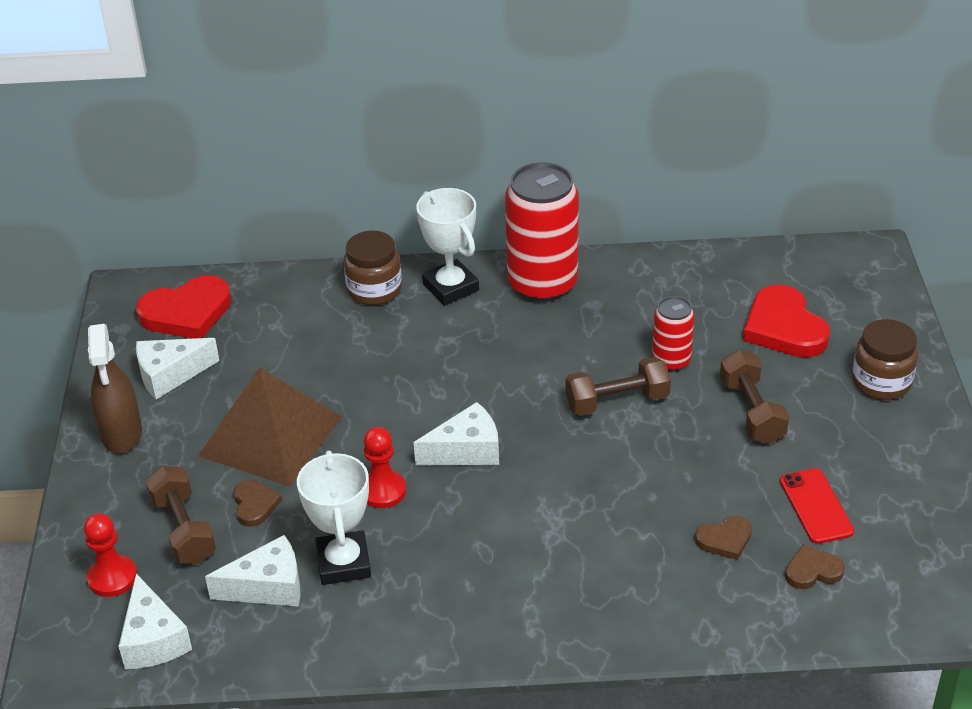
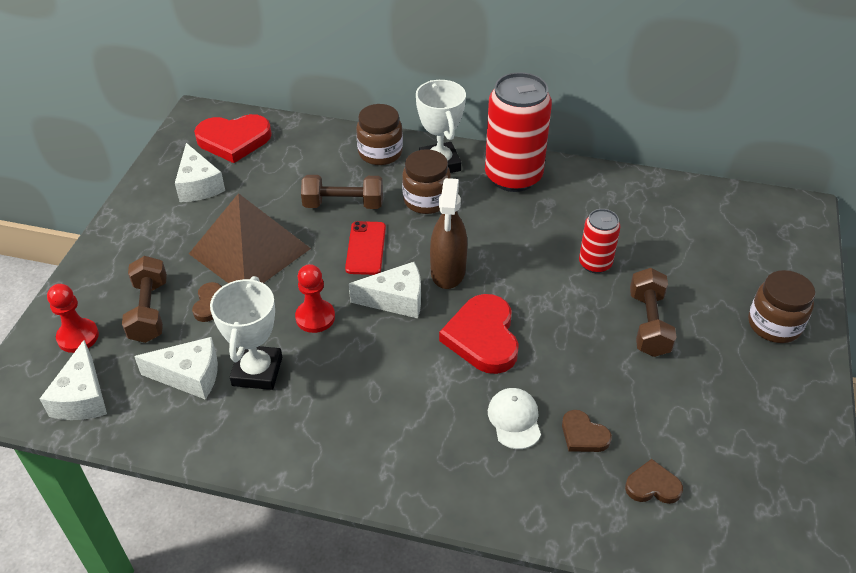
camera: 15 degrees right, 5 degrees up
(121, 434) = (142, 222): brown spray bottle -> brown spray bottle (448, 272)
(170, 375) = (199, 185): white cheese -> white cheese turned 105 degrees counterclockwise
(453, 333) = (426, 200): none -> brown jar
(617, 402) = (536, 288): brown dumbbell -> brown dumbbell (343, 204)
(647, 542) = (514, 419): none -> white cap
(725, 539) = (583, 435): brown heart -> brown heart turned 45 degrees clockwise
(784, 327) = (702, 257): red heart -> red heart (483, 337)
(816, 506) = (676, 425): red phone -> red phone (366, 248)

